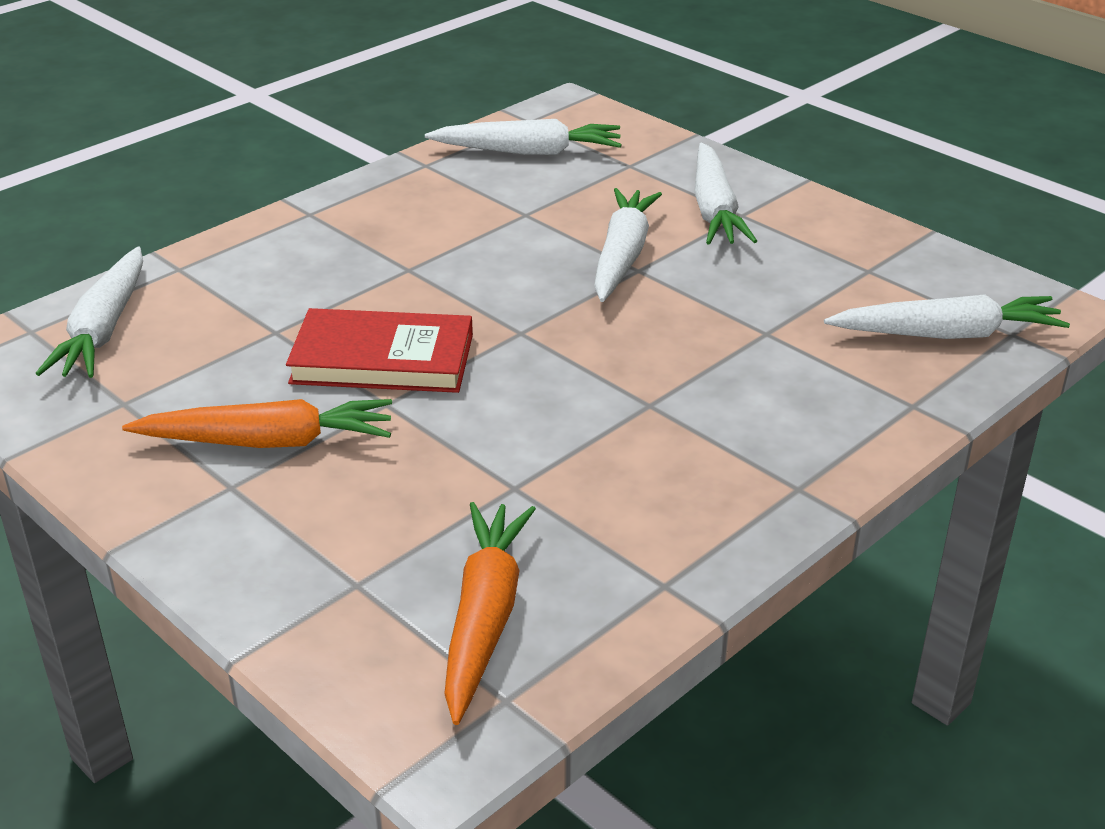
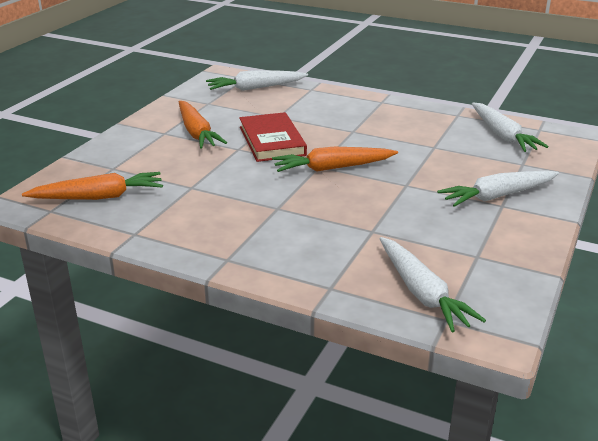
camera: 70 degrees right, 5 degrees down
(538, 320) = (332, 168): none -> orange carrot
(622, 256) = (416, 178): white carrot -> none

